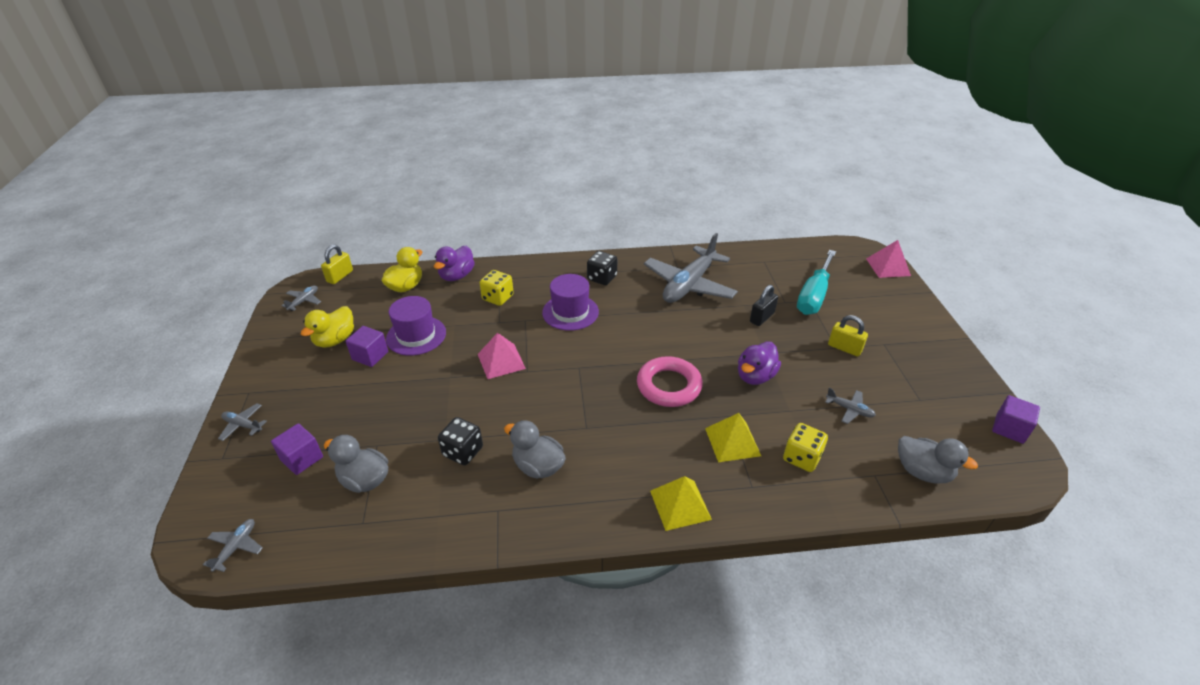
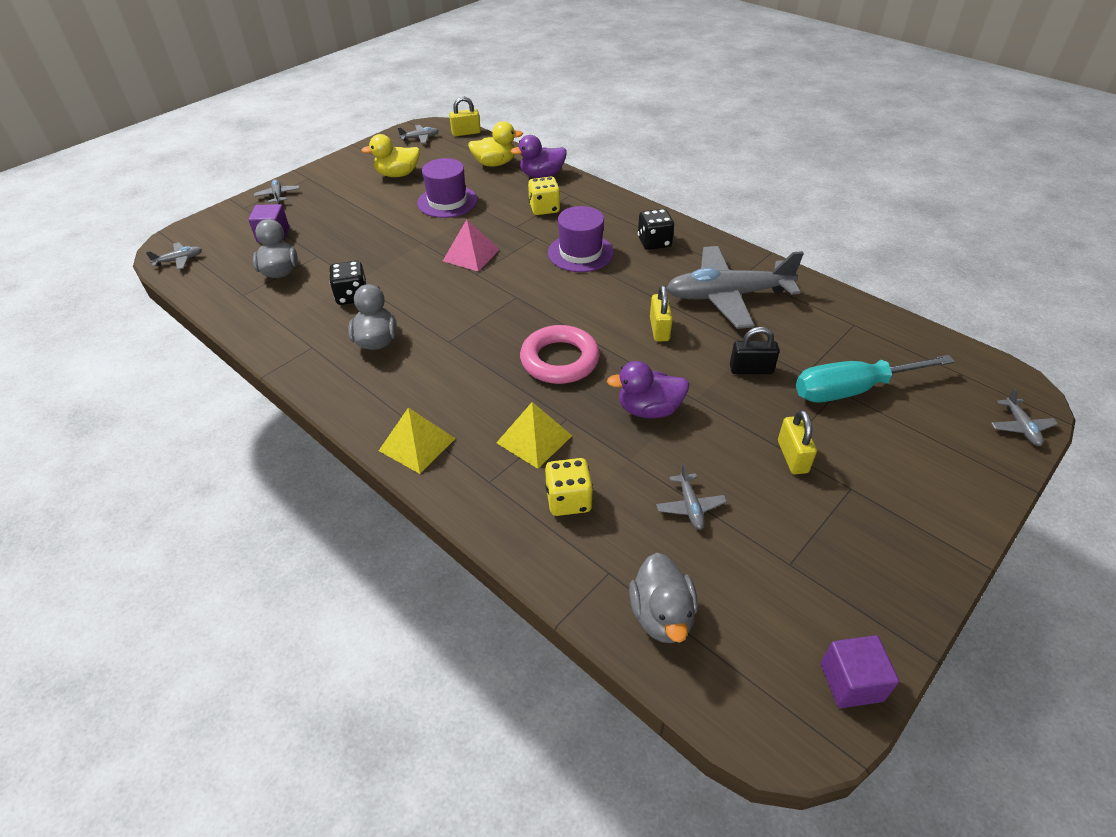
camera: 50 degrees right, 5 degrees up
(370, 356) = (400, 197): purple cube -> none
(688, 328) = (659, 329): none -> yellow padlock
(888, 267) = (1020, 427): pink pyramid -> grey plane

